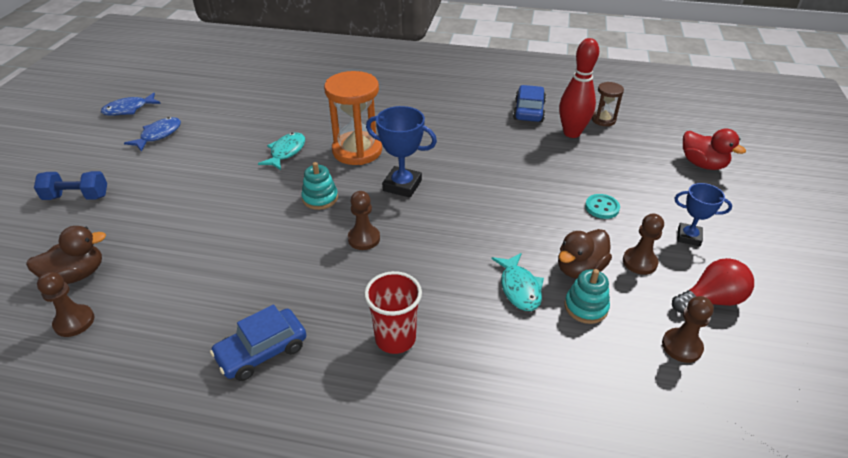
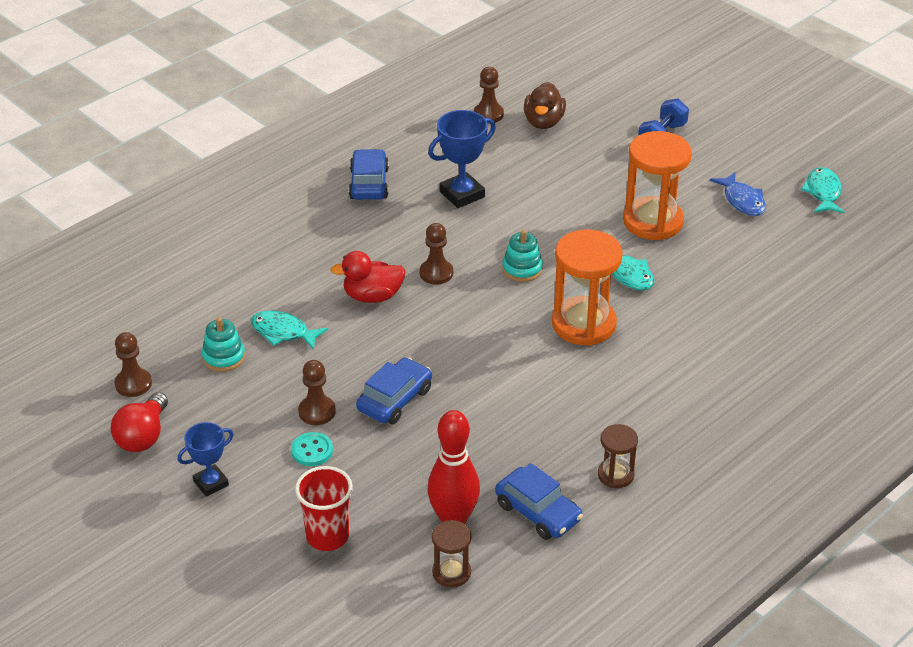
camera: 125 degrees right, 0 degrees up
(129, 109) = (823, 192): blue fish -> turquoise fish
(212, 162) = (653, 221): none -> orange hourglass
(395, 338) = (311, 245): red cup -> red cup (327, 536)
(402, 185) = (489, 329): blue trophy -> blue trophy (462, 194)
(472, 99) = (615, 475): none -> brown hourglass
(515, 195) = (395, 399): none -> blue car
(579, 269) = (261, 381): brown duck -> none
(639, 262) = (225, 424): brown pawn -> brown pawn (317, 412)
(702, 164) = (282, 594): red duck -> red duck (372, 296)

